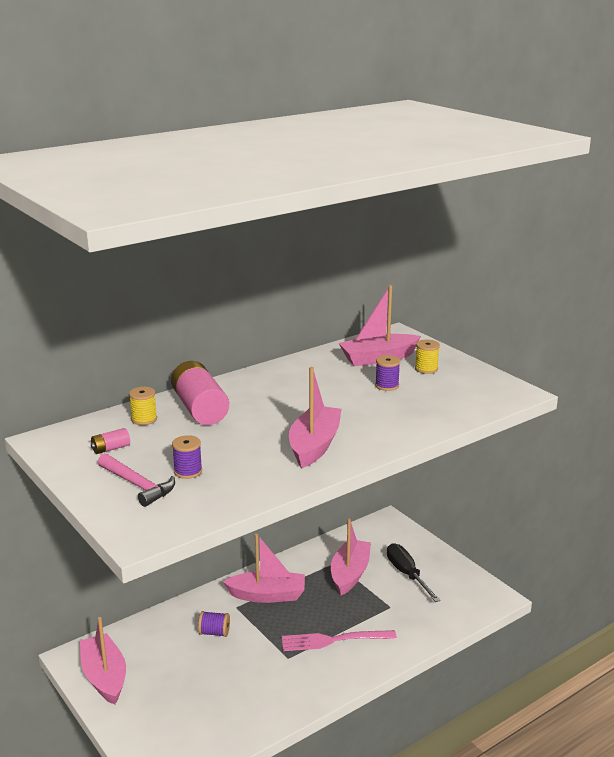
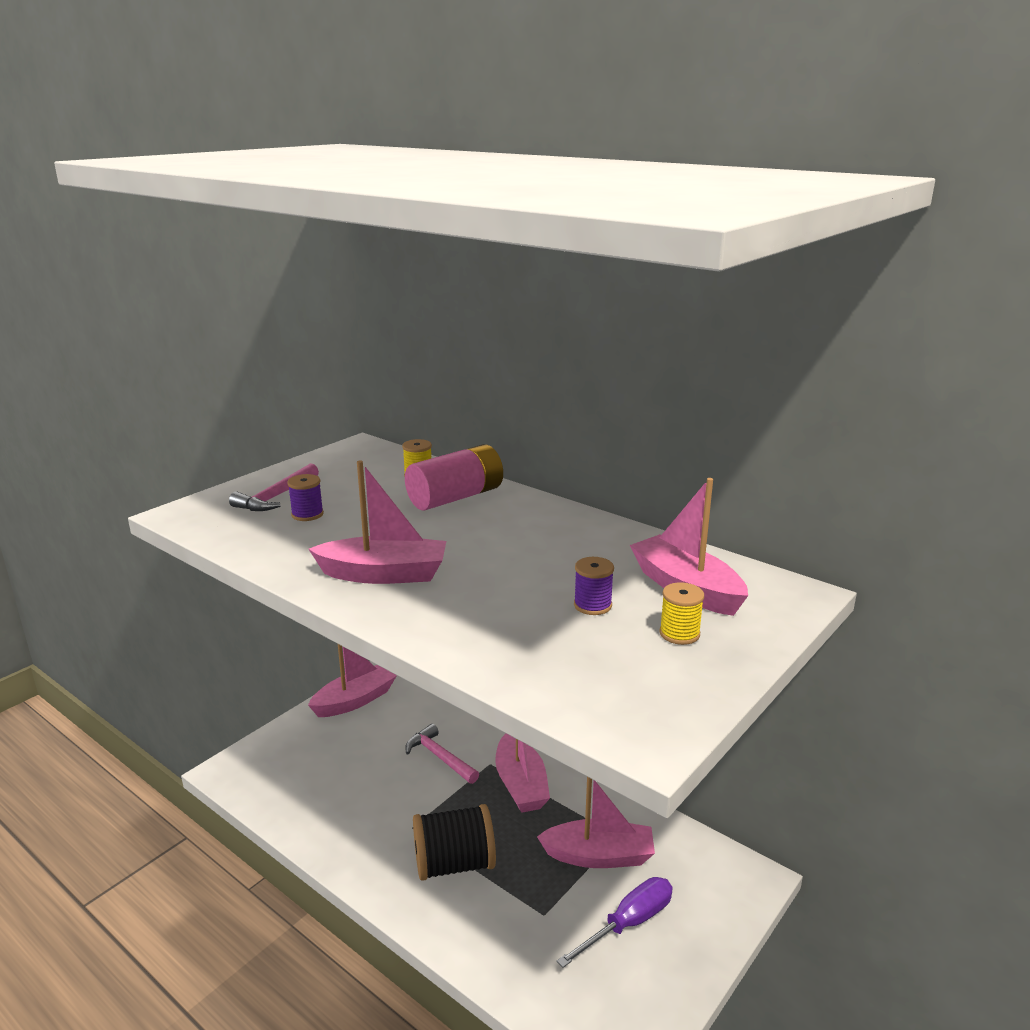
camera: 75 degrees right, 0 degrees up
(111, 449) = (349, 473): pink battery -> none
(214, 632) = (439, 757): purple spool -> pink hammer
(333, 640) = (454, 864): pink fork -> black spool
(407, 574) = (628, 923): black screwdriver -> purple screwdriver

